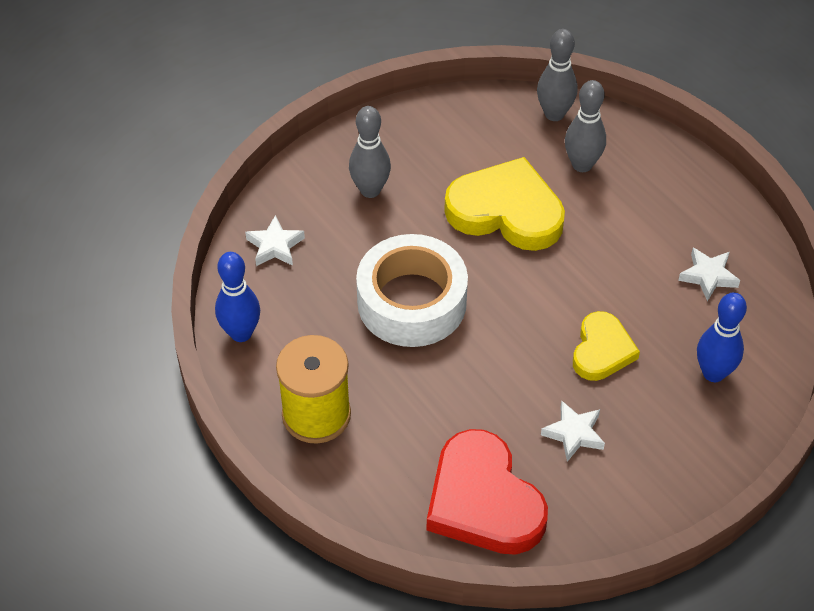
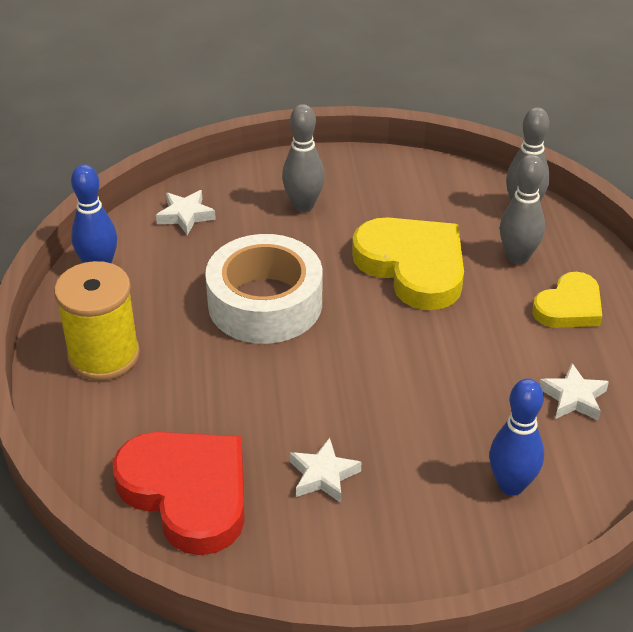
camera: 30 degrees right, 10 degrees down
(483, 500) = (187, 493): red heart -> red heart turned 135 degrees clockwise
(602, 350) = (411, 416): yellow heart -> yellow heart (569, 307)

